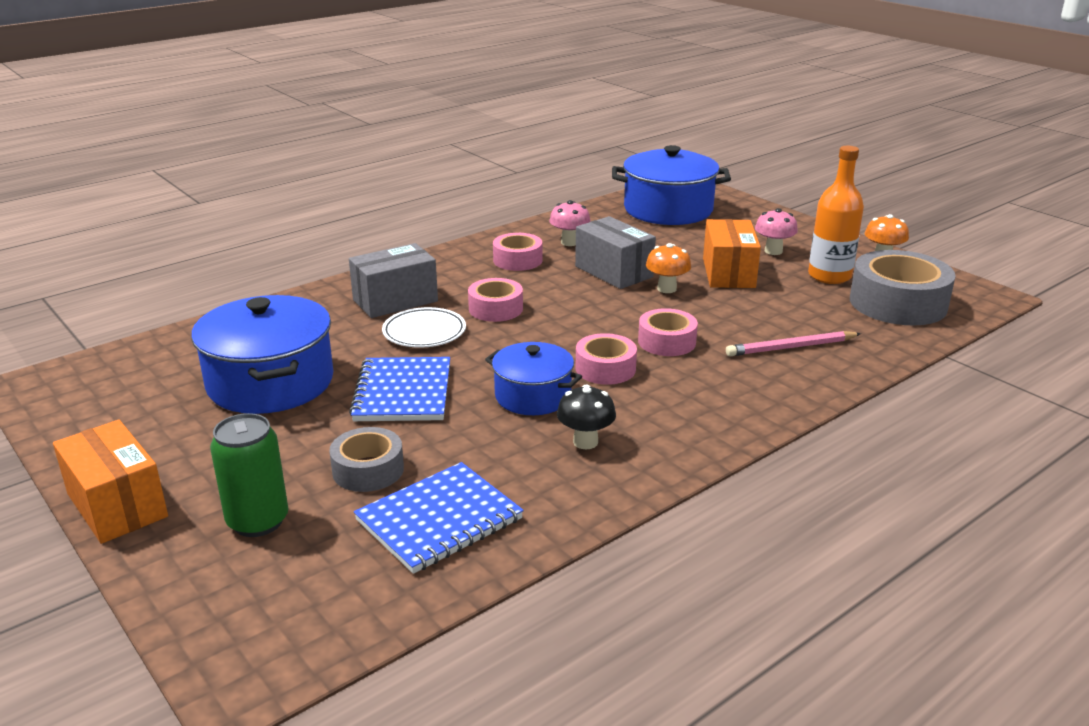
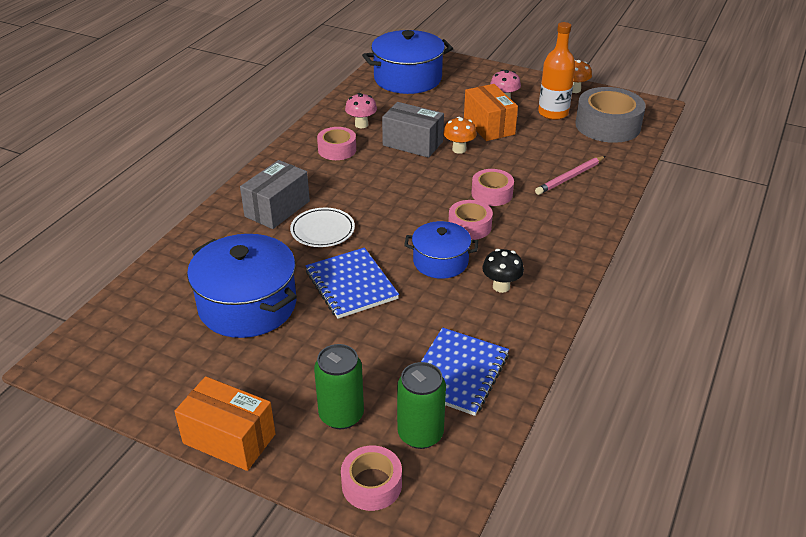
camera: 25 degrees left, 10 degrees up
(327, 572) = (420, 434): none -> green can
(368, 470) = (380, 352): grey tape -> none
(495, 309) = (356, 197): pink tape -> pink tape (371, 484)

